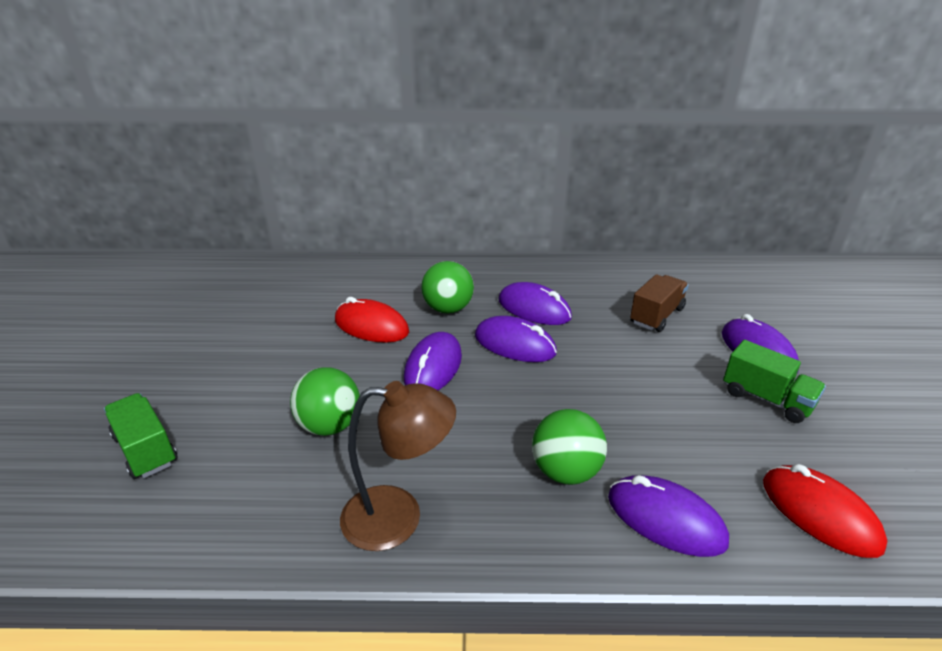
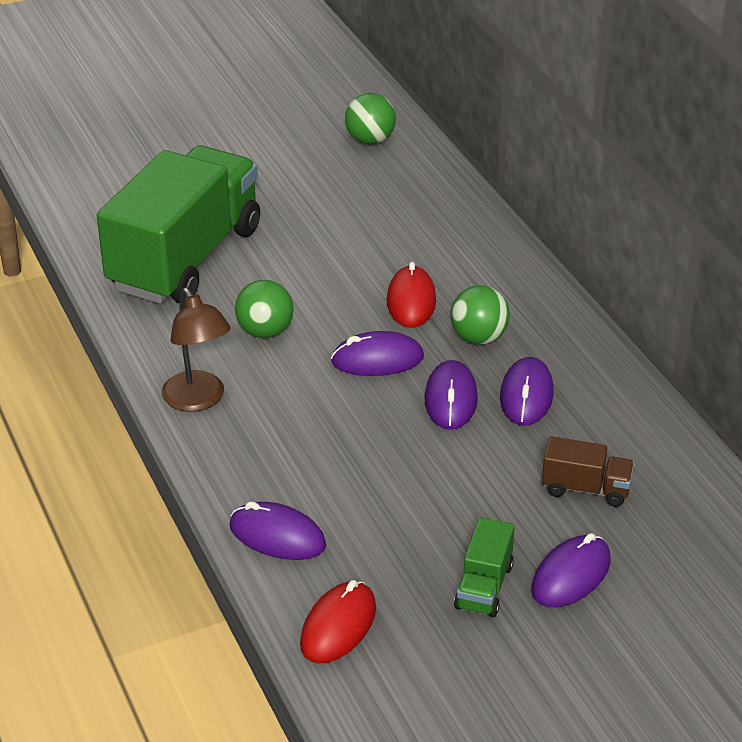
camera: 65 degrees right, 5 degrees up
(146, 450) = (185, 258): green truck -> green truck, size x2.49
(565, 471) = (296, 472): green ball -> green ball (370, 140)
(665, 519) = (277, 536): purple mouse -> purple mouse turned 75 degrees counterclockwise

